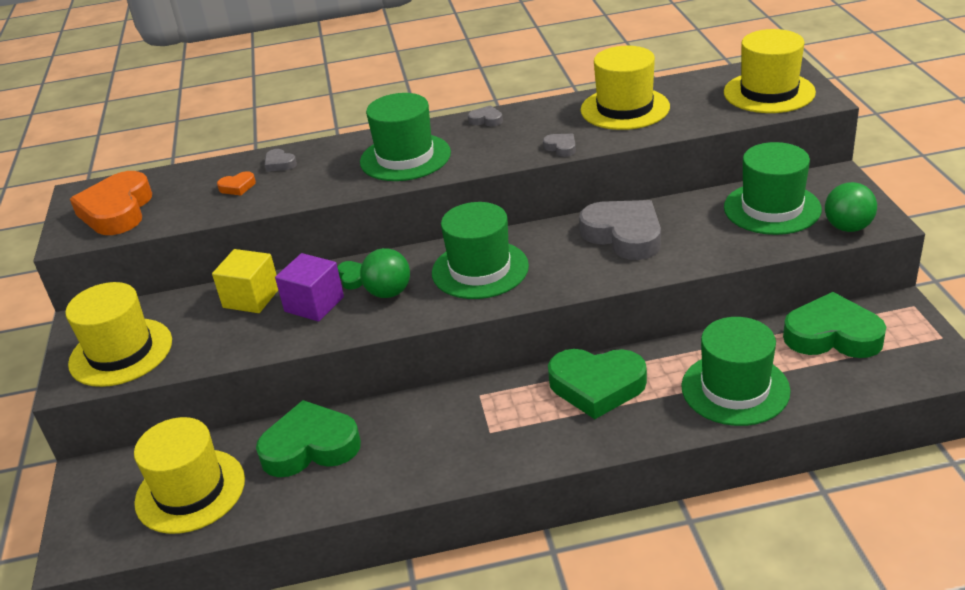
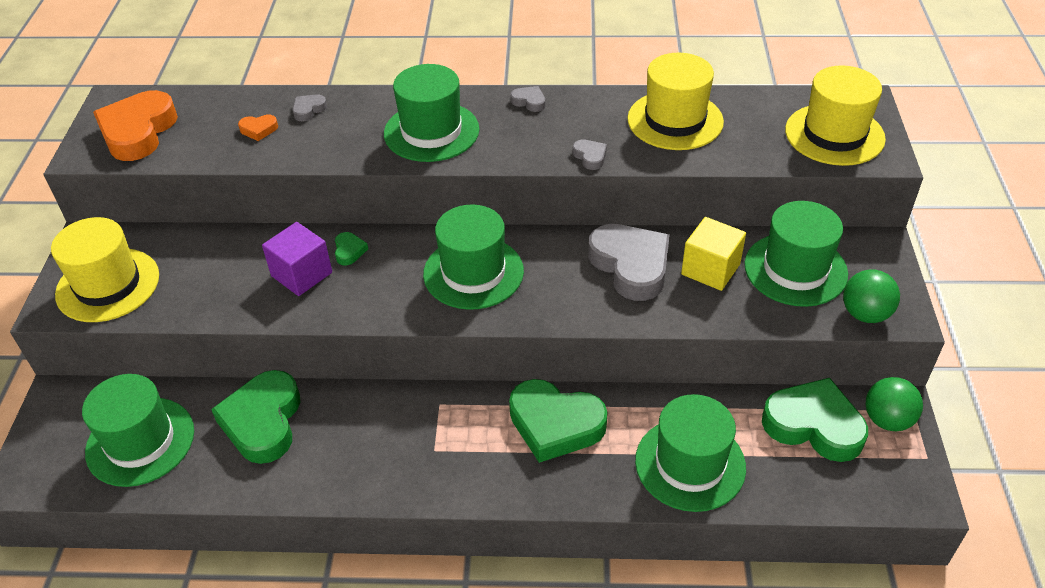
camera: 10 degrees right, 10 degrees up
(190, 491) = (140, 441): yellow hat -> green hat
(251, 298) = (246, 251): yellow cube -> yellow cube (710, 269)
(279, 164) = (308, 110): grey heart -> grey heart turned 75 degrees clockwise
(310, 447) = (263, 421): green heart -> green heart turned 90 degrees counterclockwise
(389, 293) = (376, 278): green ball -> green ball (887, 420)

